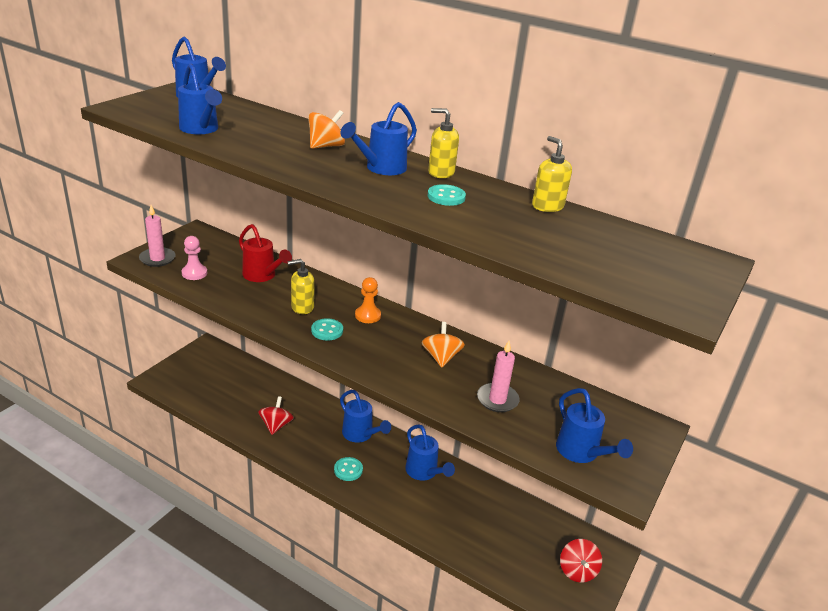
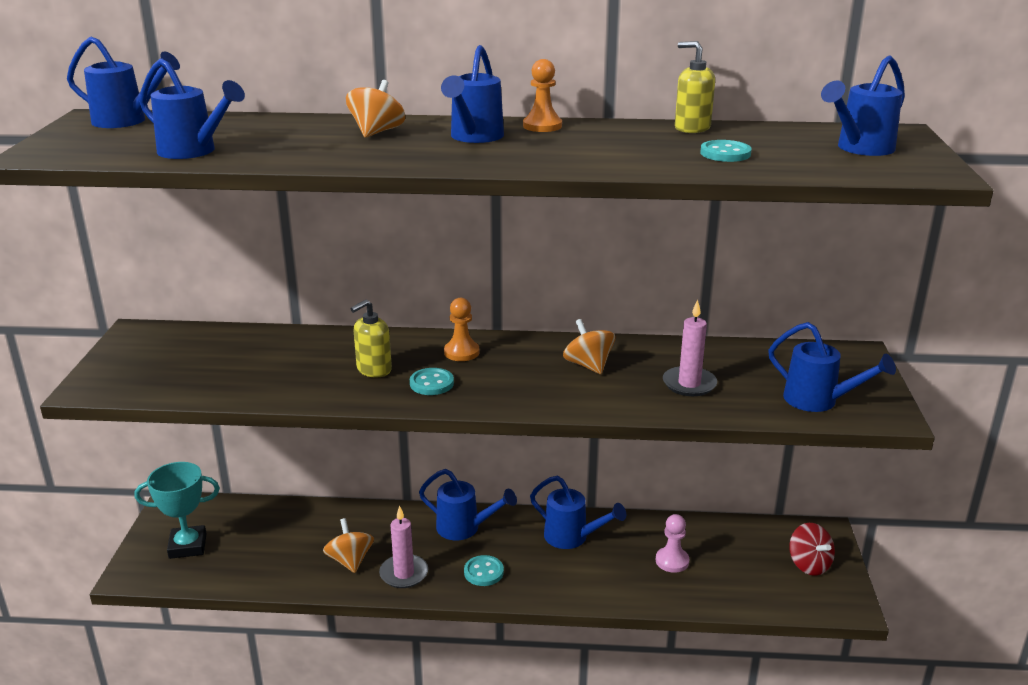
camera: 25 degrees left, 5 degrees down
(157, 259) = (115, 379): pink candle -> pink candle (404, 573)
(194, 273) = (189, 379): pink pawn -> pink pawn (672, 561)
(196, 375) = (188, 546): none -> turquoise trophy
(262, 276) = (284, 353): red watering can -> none
(276, 425) = (350, 561): red spinning top -> orange spinning top
(441, 172) = (542, 126): yellow soap dispenser -> orange pawn
(446, 197) = (584, 145): turquoise button -> turquoise button (725, 153)
(655, 266) = (860, 149): none -> blue watering can

